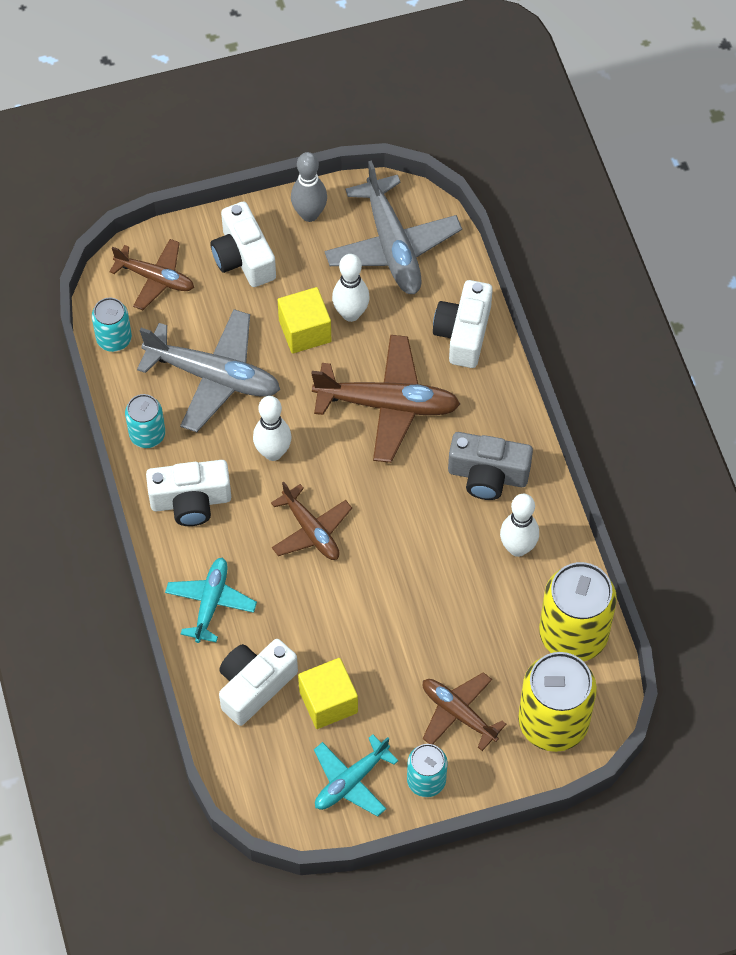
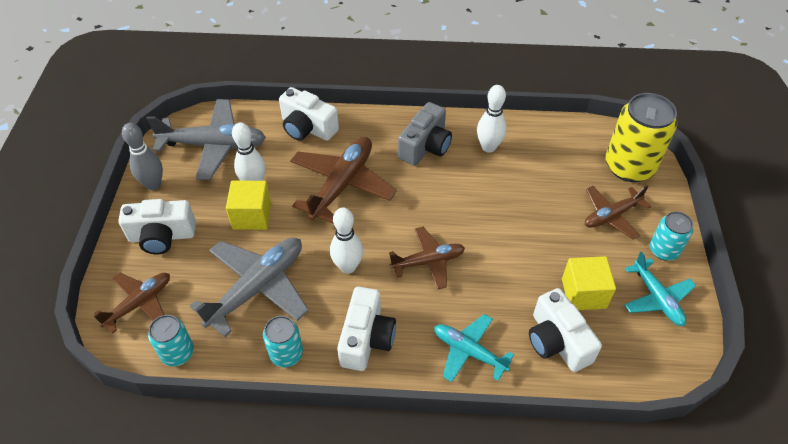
camera: 70 degrees left, 10 degrees down
(573, 634) = (564, 138): yellow can -> none

